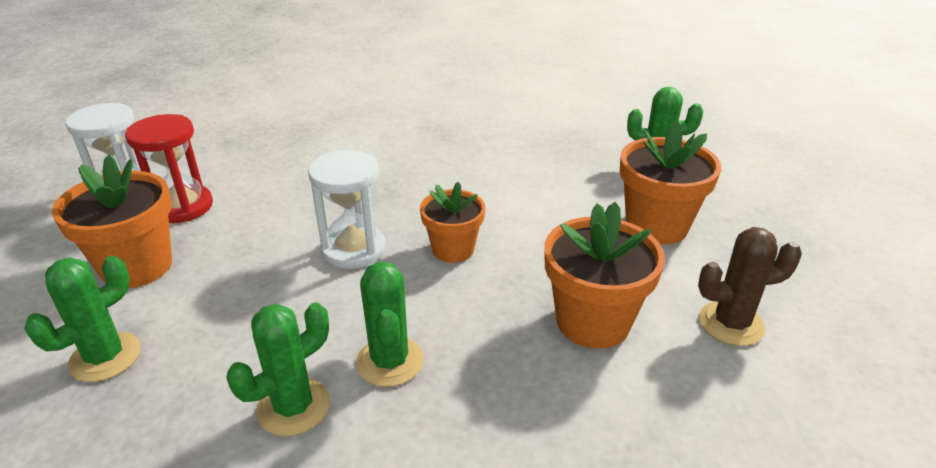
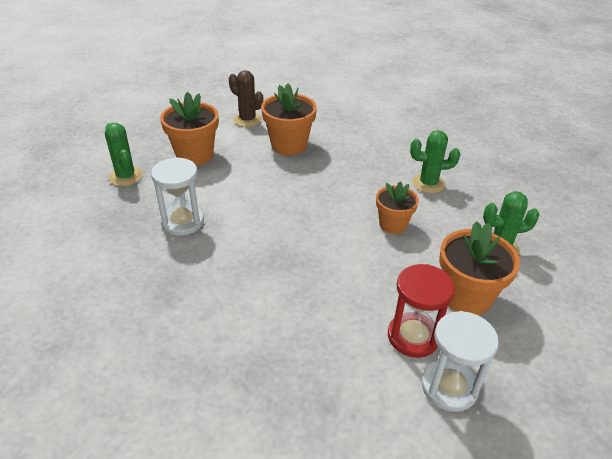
camera: 135 degrees left, 5 degrees up
(353, 249) = (339, 231): white hourglass -> white hourglass (182, 222)
(390, 361) = (378, 177): green cactus -> none
(453, 249) = (294, 201): orange flower pot -> orange flower pot (393, 224)

